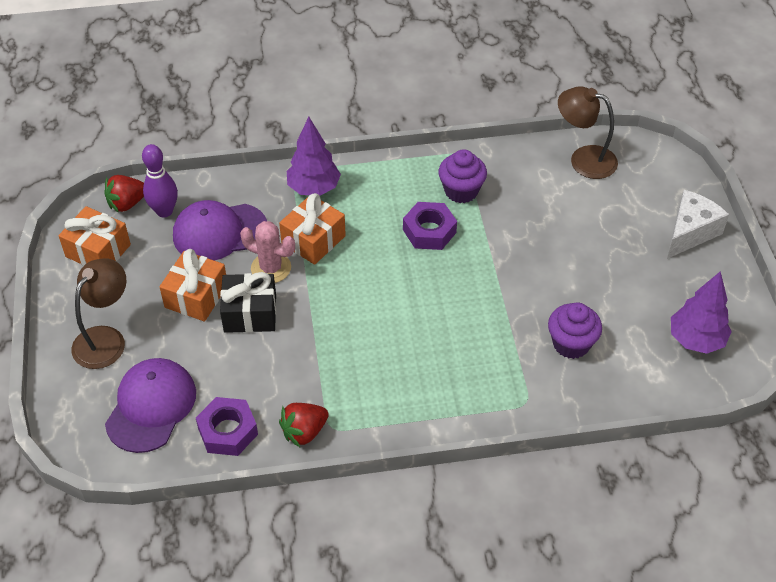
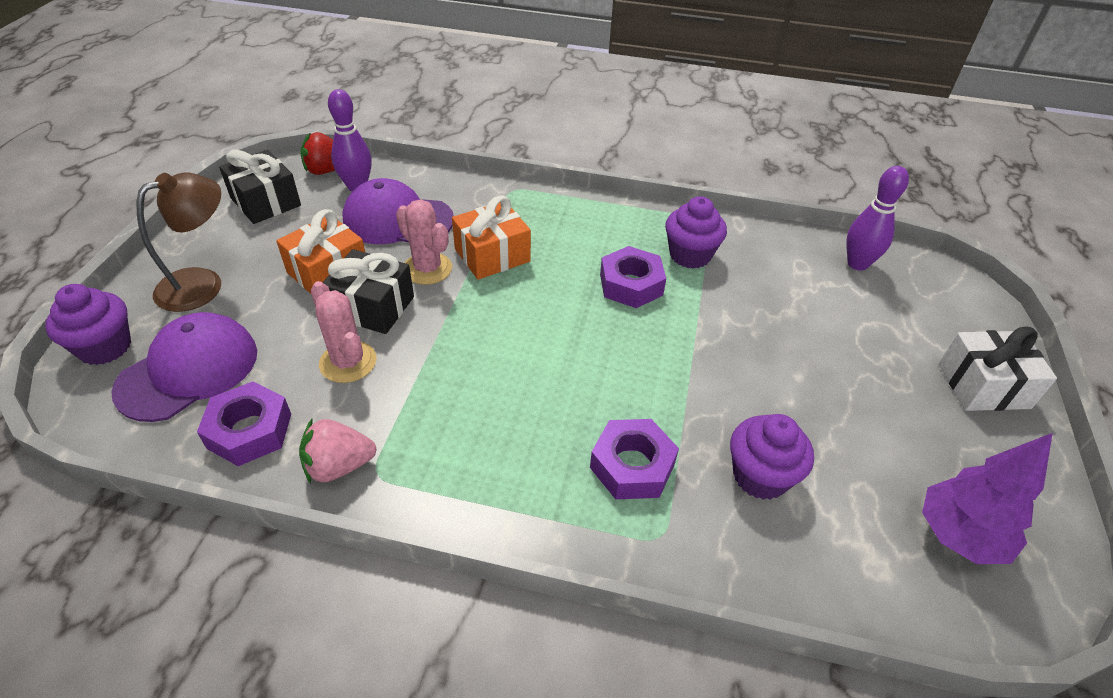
camera: 20 degrees right, 5 degrees down
(74, 412) = (105, 347): none -> purple cupcake
(98, 251) = (265, 202): orange gift -> black gift
(261, 361) = (348, 362): none -> pink cactus
(304, 432) = (339, 466): red strawberry -> pink strawberry
(314, 188) = (524, 208): purple tree -> none
(490, 365) = (632, 466): none -> purple nut
(583, 159) = (857, 264): brown lamp -> purple bowling pin
(690, 232) = (983, 386): white cheese -> white gift

